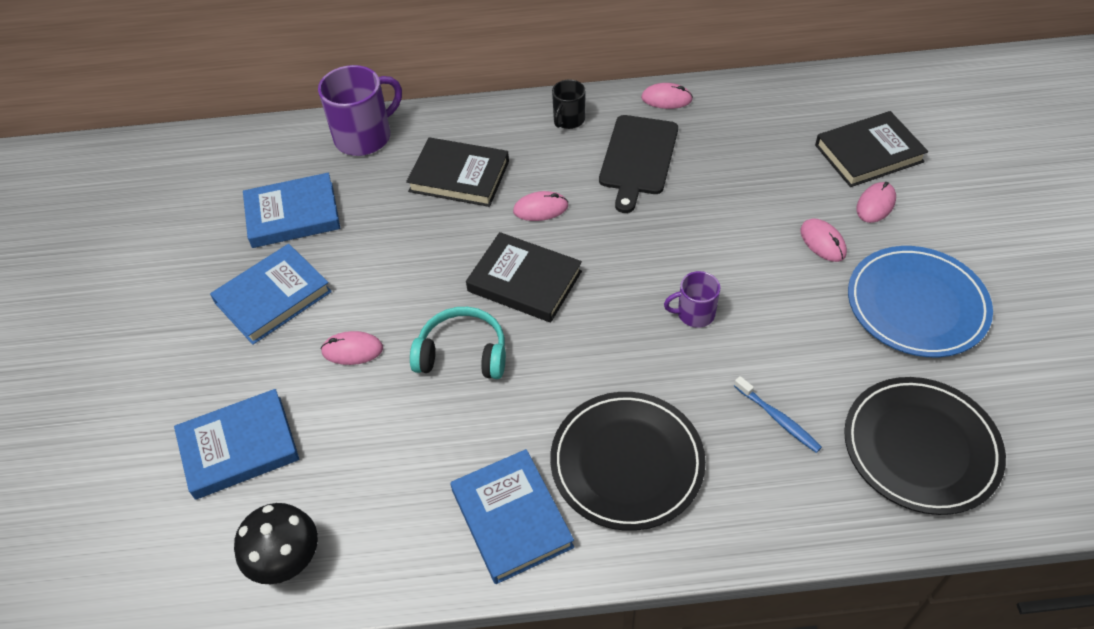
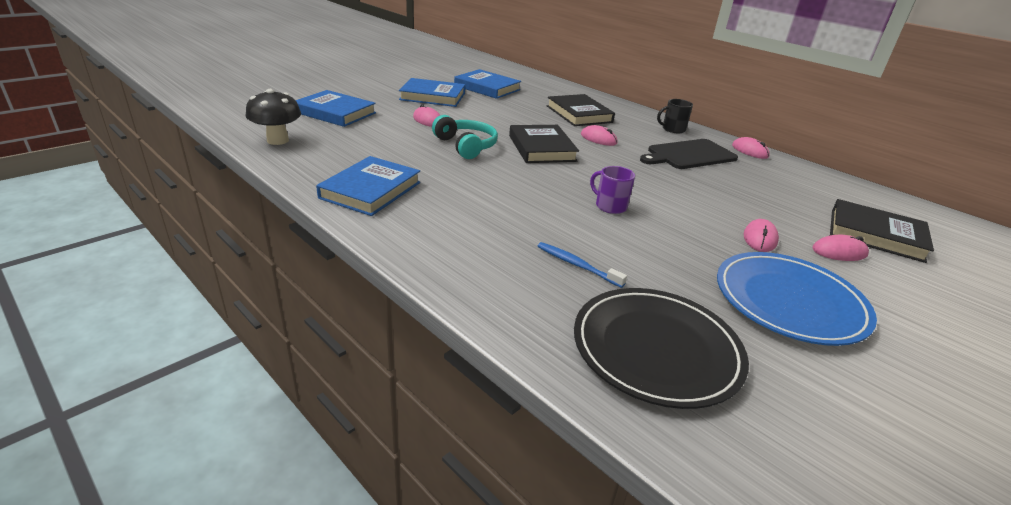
camera: 45 degrees right, 20 degrees down
(364, 137) = (560, 89): purple mug -> none
(627, 463) = (458, 216): black plate -> none
(778, 419) = (577, 265): blue toothbrush -> blue toothbrush turned 120 degrees clockwise

